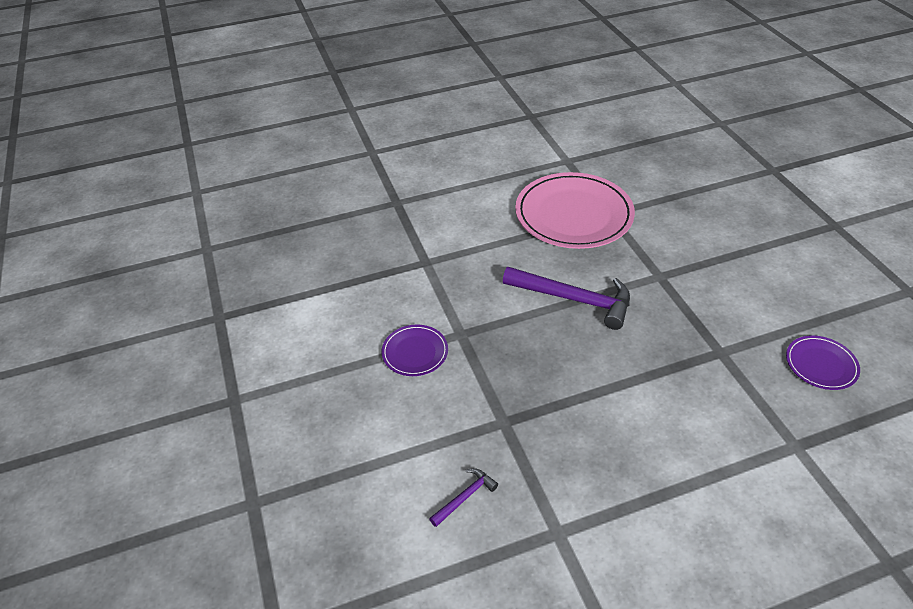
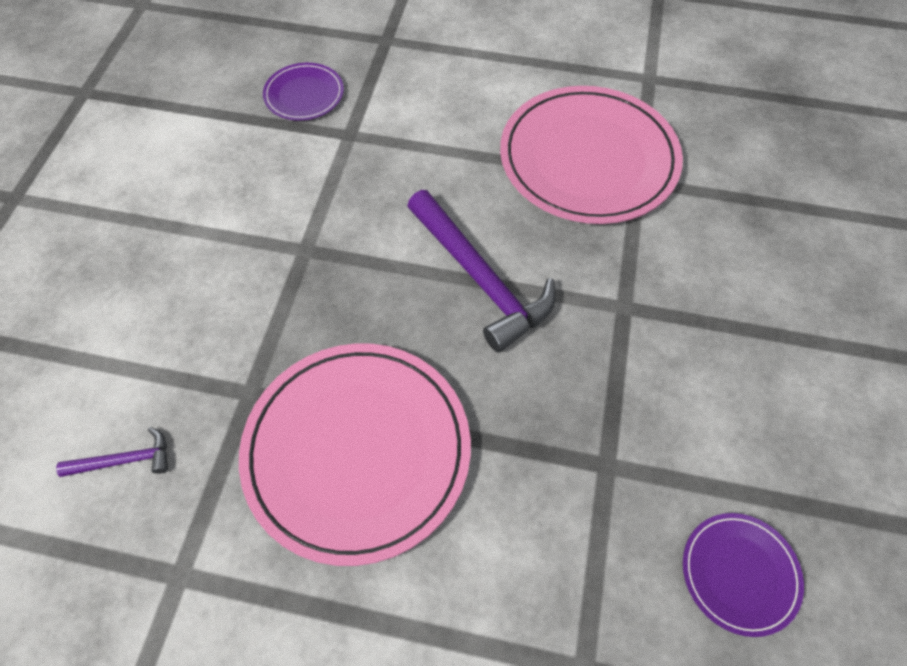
camera: 30 degrees right, 15 degrees up
(415, 352) = (235, 245): purple plate -> purple plate (304, 95)
(592, 416) = (357, 451): none -> pink plate

